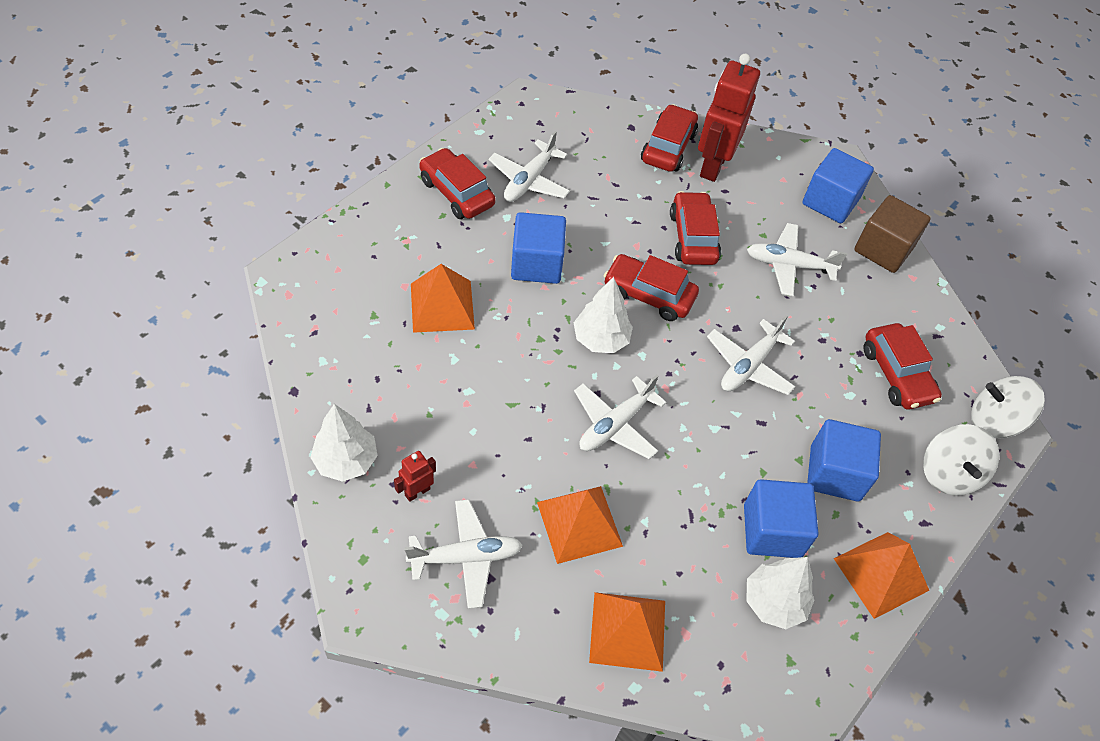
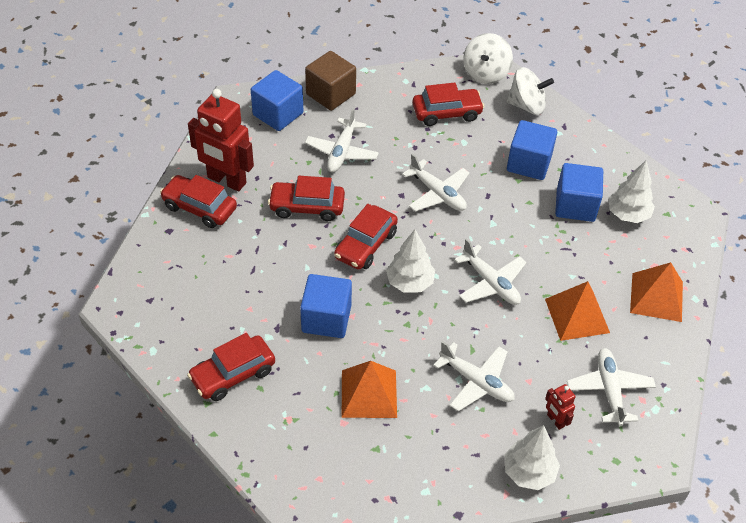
camera: 80 degrees left, 5 degrees down
(529, 180) = (225, 315): white plane -> white plane (476, 382)
(881, 574) = (603, 156): orange pyramid -> none

